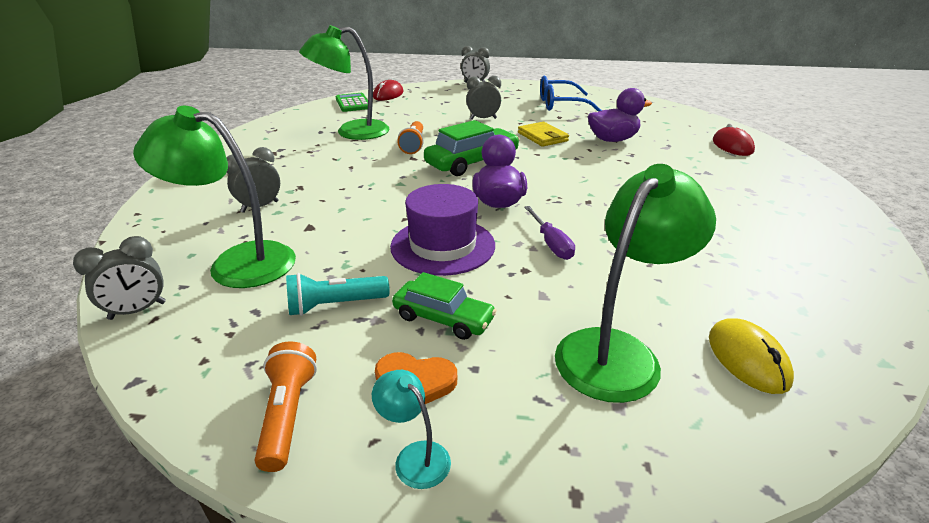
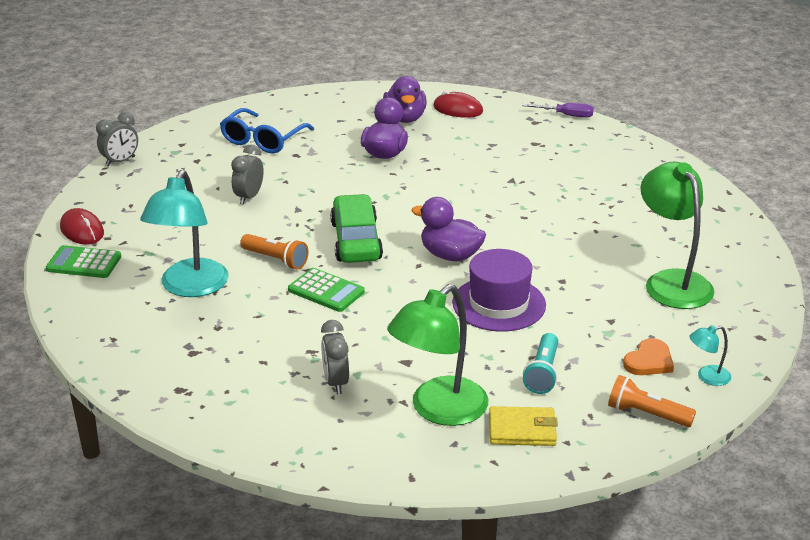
camera: 60 degrees left, 0 degrees up
(137, 311) = (476, 469): grey clock -> none
(352, 132) = (190, 287): green lamp -> turquoise lamp
(388, 170) = (326, 291): none -> green calculator
(443, 318) = (593, 332): green car -> none
(542, 137) = (338, 184): yellow wallet -> yellow wallet (522, 429)
(551, 243) = (537, 257): purple screwdriver -> purple screwdriver (566, 115)
(676, 133) = (405, 118): none -> purple duck
(747, 359) = (706, 244): yellow mouse -> none

